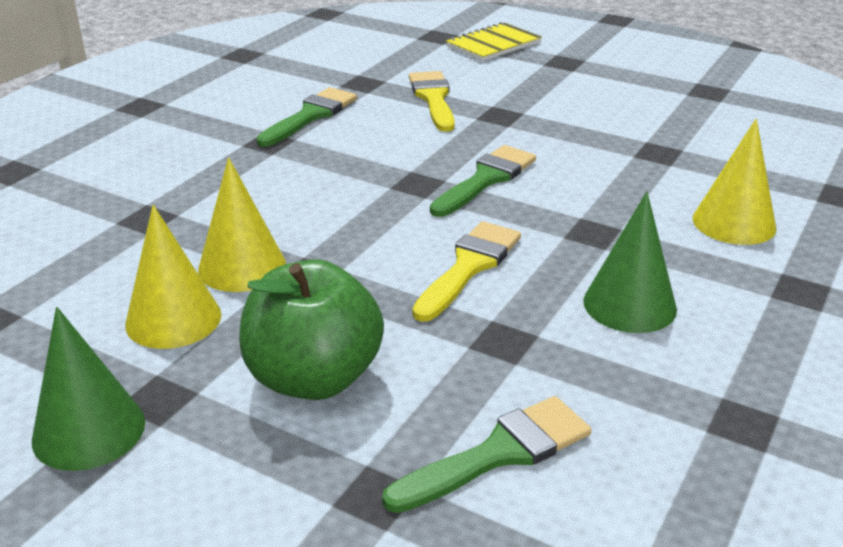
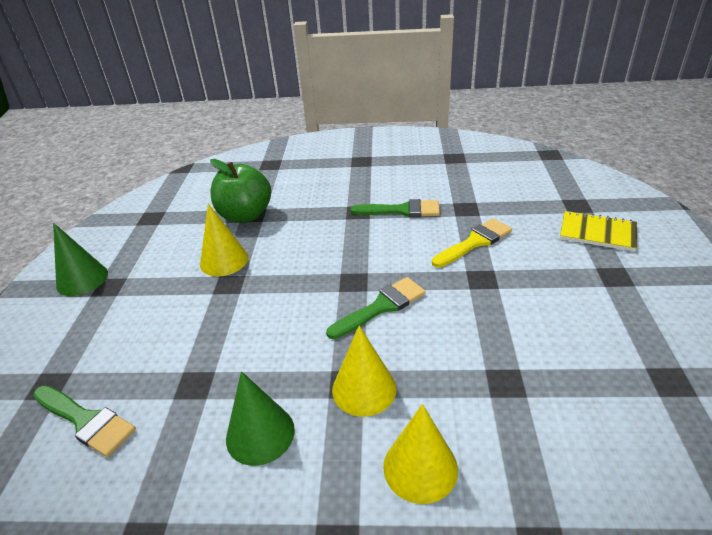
camera: 65 degrees right, 5 degrees up
(173, 319) = (170, 262): yellow cone -> yellow cone (364, 389)
(314, 378) = (135, 325): green apple -> green apple (245, 215)
(469, 267) = (267, 340): yellow brush -> none
(486, 179) = (381, 307): green brush -> green brush turned 45 degrees counterclockwise

